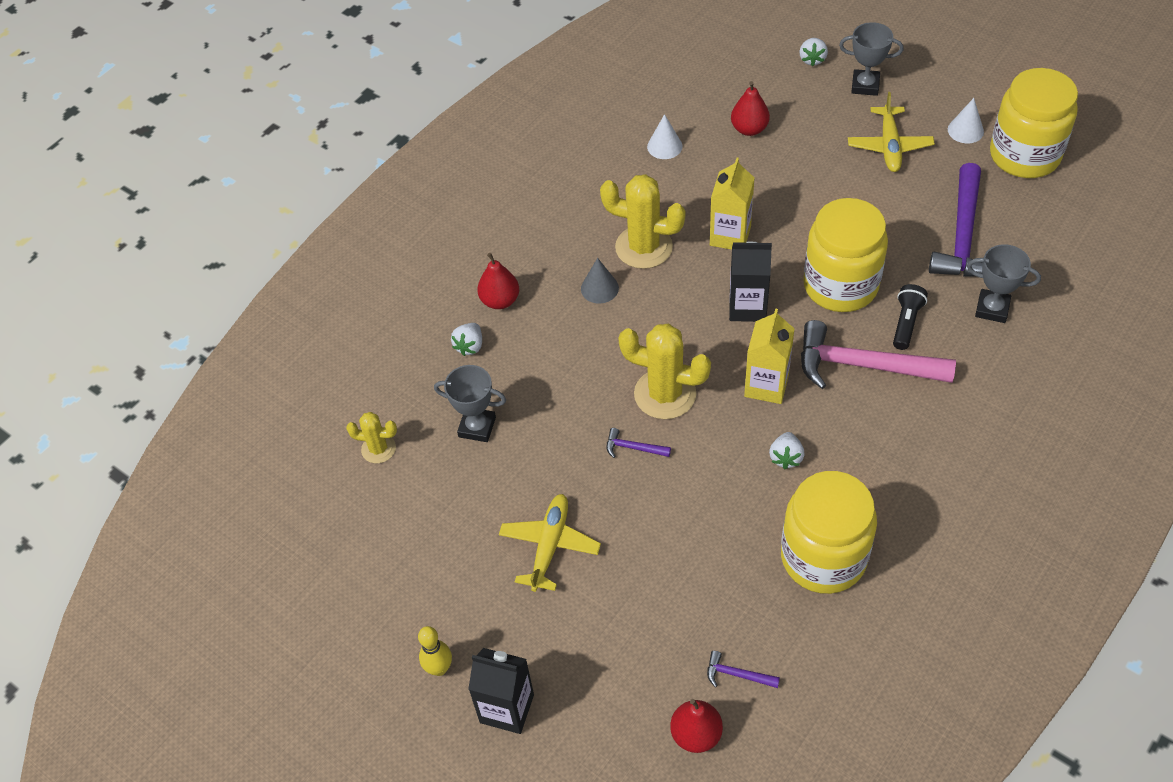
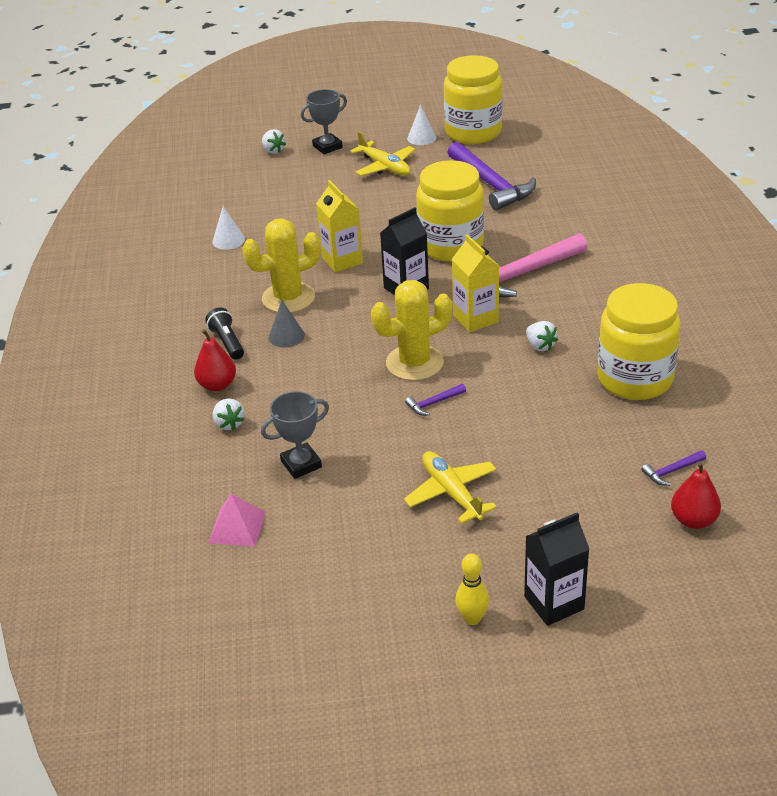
camera: 45 degrees left, 15 degrees down
(378, 449) = (237, 527): yellow cactus -> pink pyramid
(749, 129) = (278, 203): red pear -> none
(906, 323) = (517, 241): black flashlight -> black flashlight (227, 342)
(992, 309) = (556, 207): grey trophy -> none

